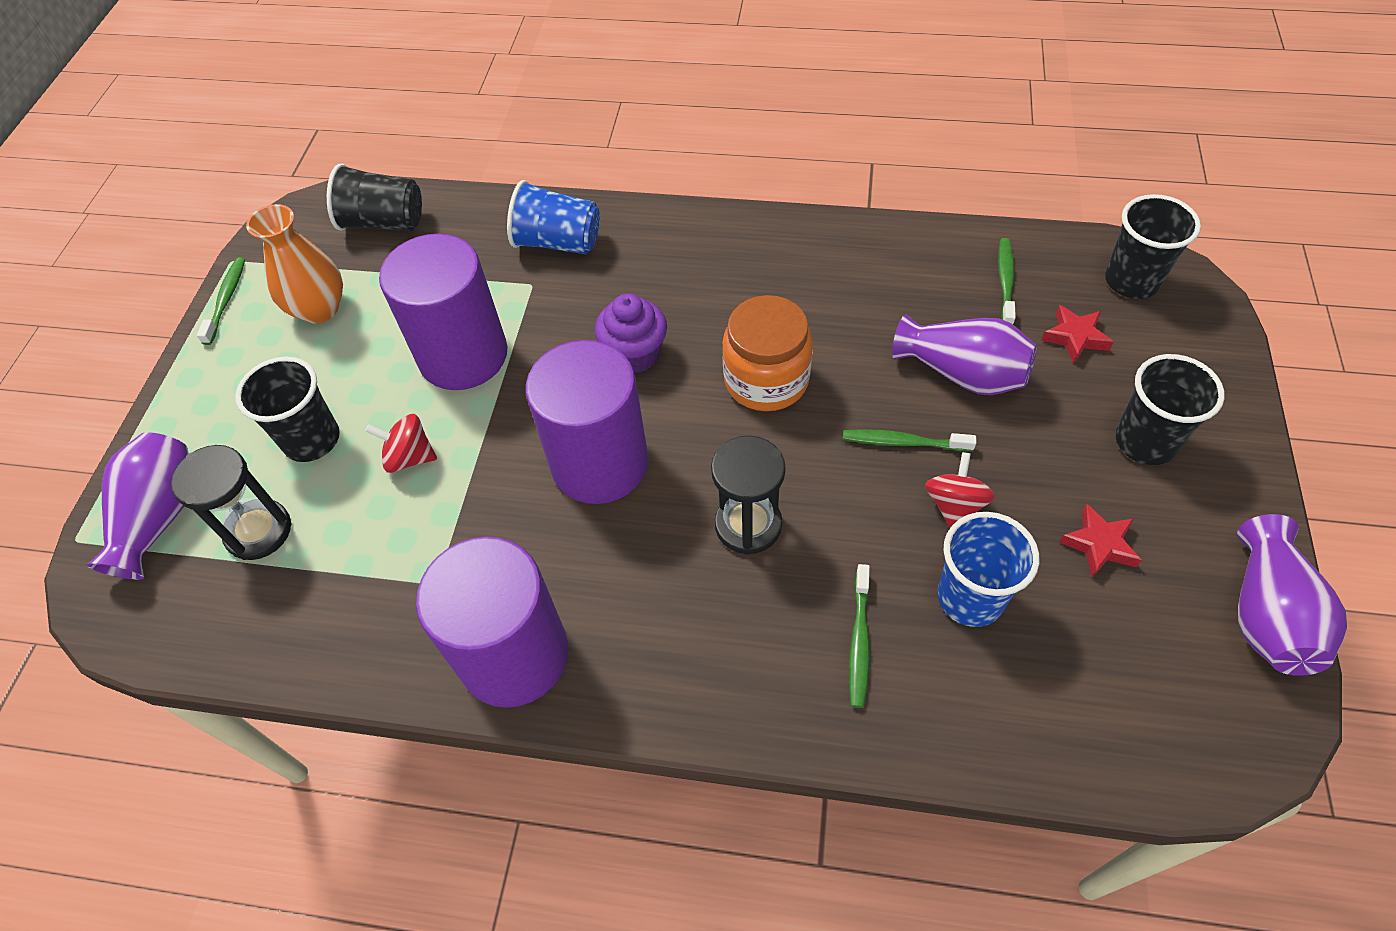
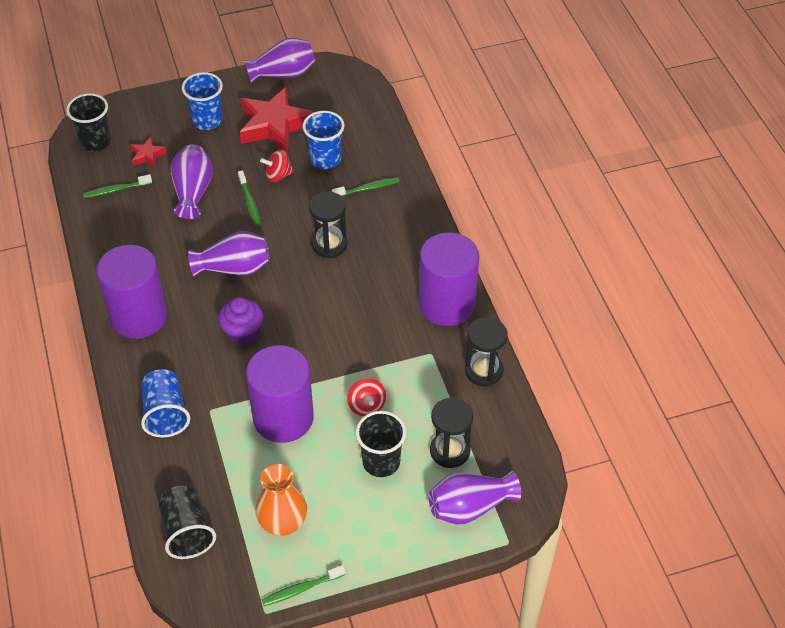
camera: 120 degrees left, 5 degrees down
(348, 648) = (483, 371): none -> black hourglass
(600, 463) = (325, 317): purple cylinder -> purple cylinder (138, 316)
(766, 380) = (234, 268): orange jar -> purple vase
(1099, 544) = (274, 125): red star -> red star, size x2.16
(1145, 442) = (207, 120): black cup -> blue cup

